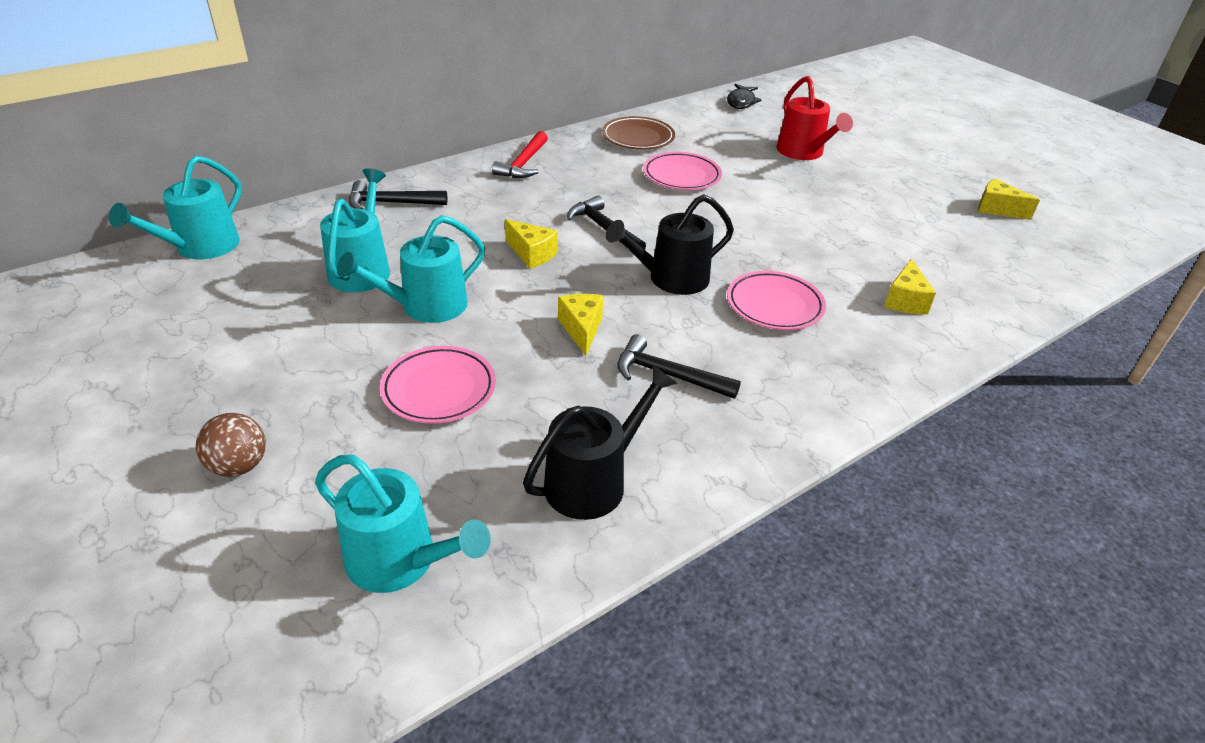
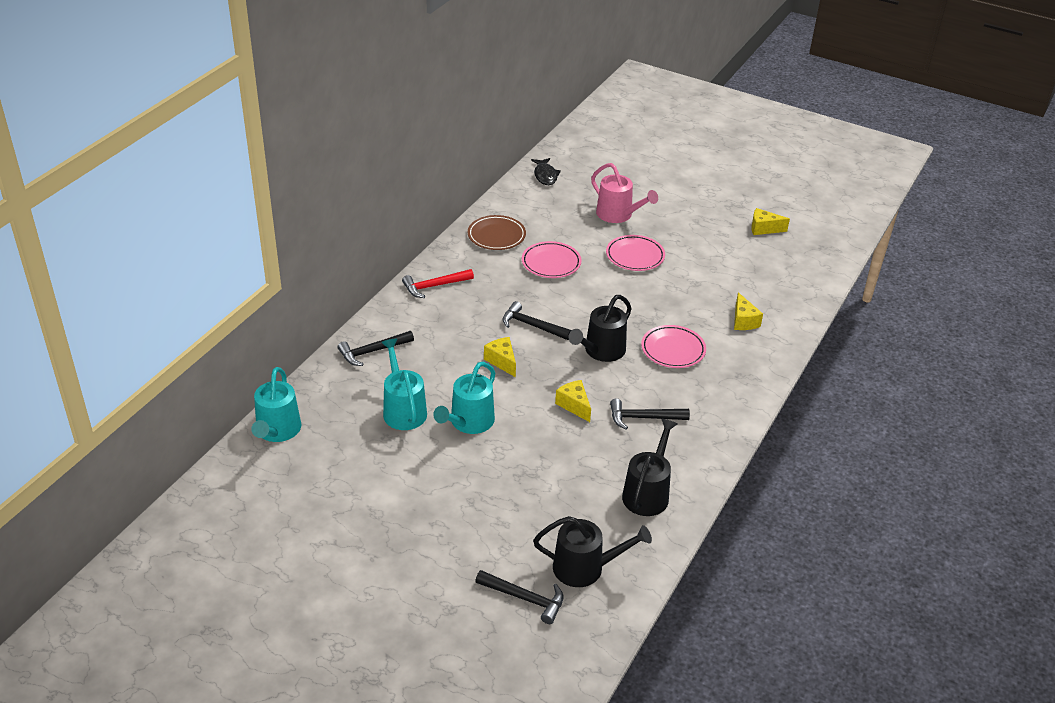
camera: 25 degrees left, 0 degrees up
(239, 466) = (456, 555): brown ball -> none
(266, 572) = (524, 598): none -> black hammer
(400, 561) = (585, 568): turquoise watering can -> black watering can
(439, 389) = (524, 472): pink plate -> pink plate (635, 256)
(524, 163) = (434, 286): red hammer -> red hammer turned 75 degrees clockwise
(532, 254) = (502, 361): yellow cheese -> yellow cheese turned 135 degrees counterclockwise
(803, 152) = (618, 215): red watering can -> pink watering can

